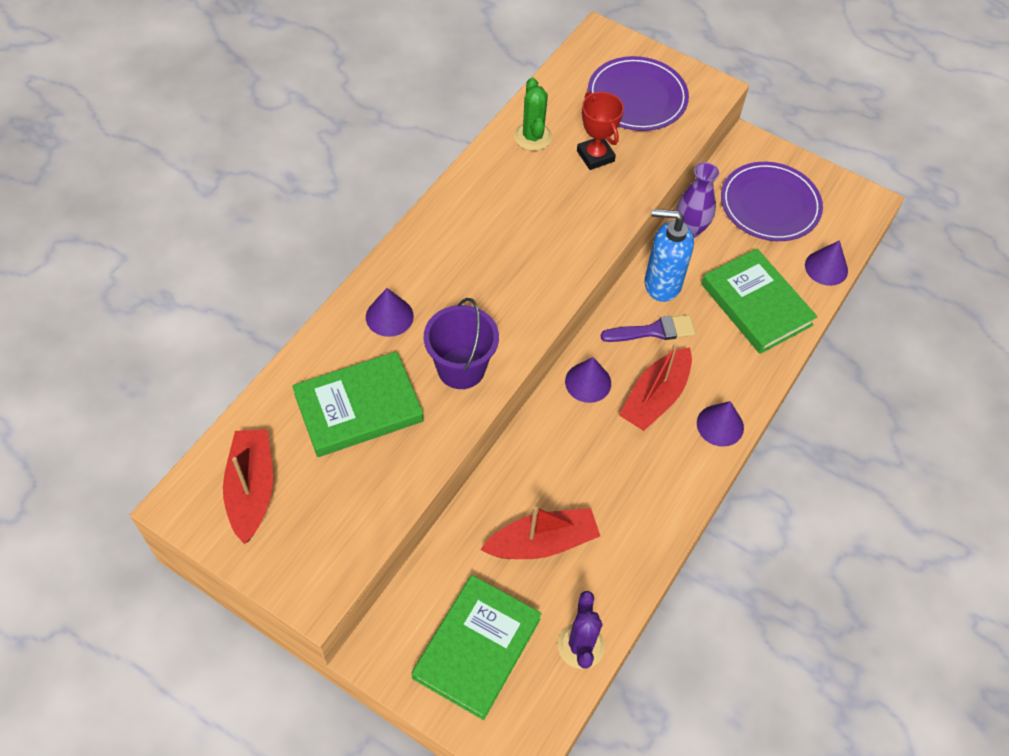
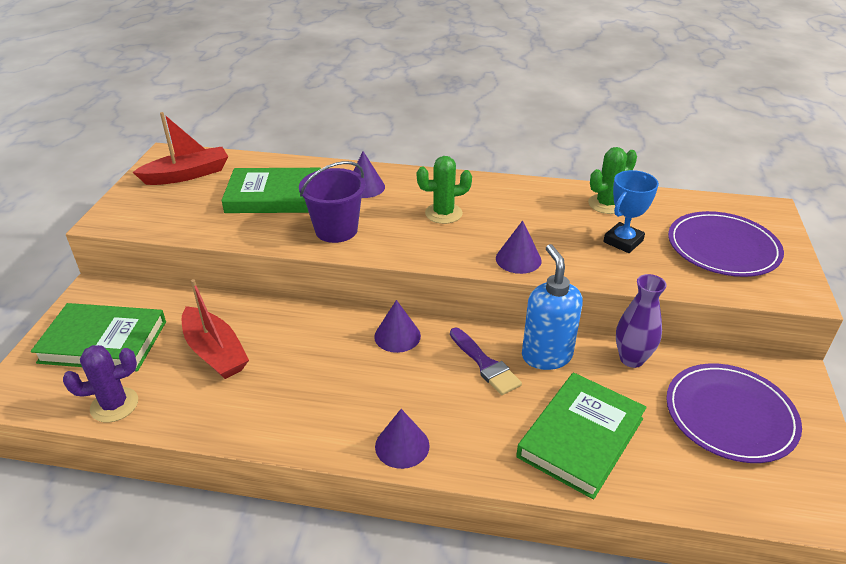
camera: 70 degrees right, 20 degrees down
(358, 408) = (274, 196): green book -> green book turned 45 degrees counterclockwise
(480, 267) = (443, 213): none -> green cactus
(595, 156) = (623, 241): red trophy -> blue trophy
(655, 397) = (407, 386): red boat -> none
(826, 268) = (690, 492): purple cone -> purple cone (518, 259)

